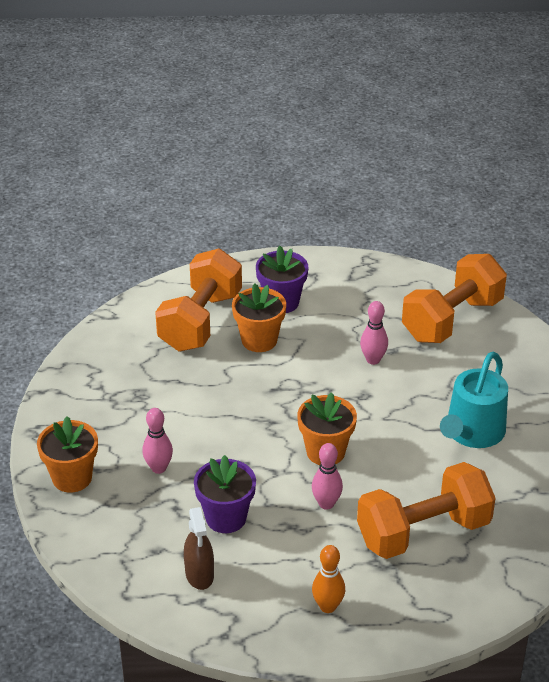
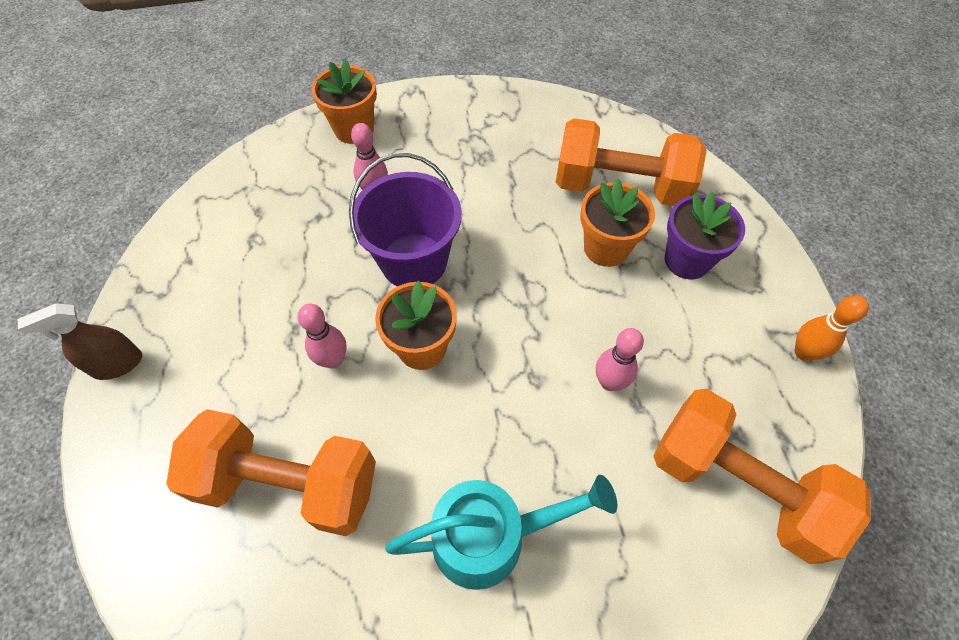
camera: 80 degrees right, 20 degrees up
(199, 574) = (224, 253): brown spray bottle -> brown spray bottle (117, 364)
(226, 518) = (305, 263): purple flower pot -> none
(243, 449) = (414, 261): none -> purple bucket
(328, 606) = (169, 383): orange bowling pin -> orange bowling pin (803, 352)
(423, 532) = (289, 483): orange dumbbell -> orange dumbbell turned 45 degrees counterclockwise
(472, 432) = (490, 537): turquoise watering can -> turquoise watering can turned 150 degrees clockwise

